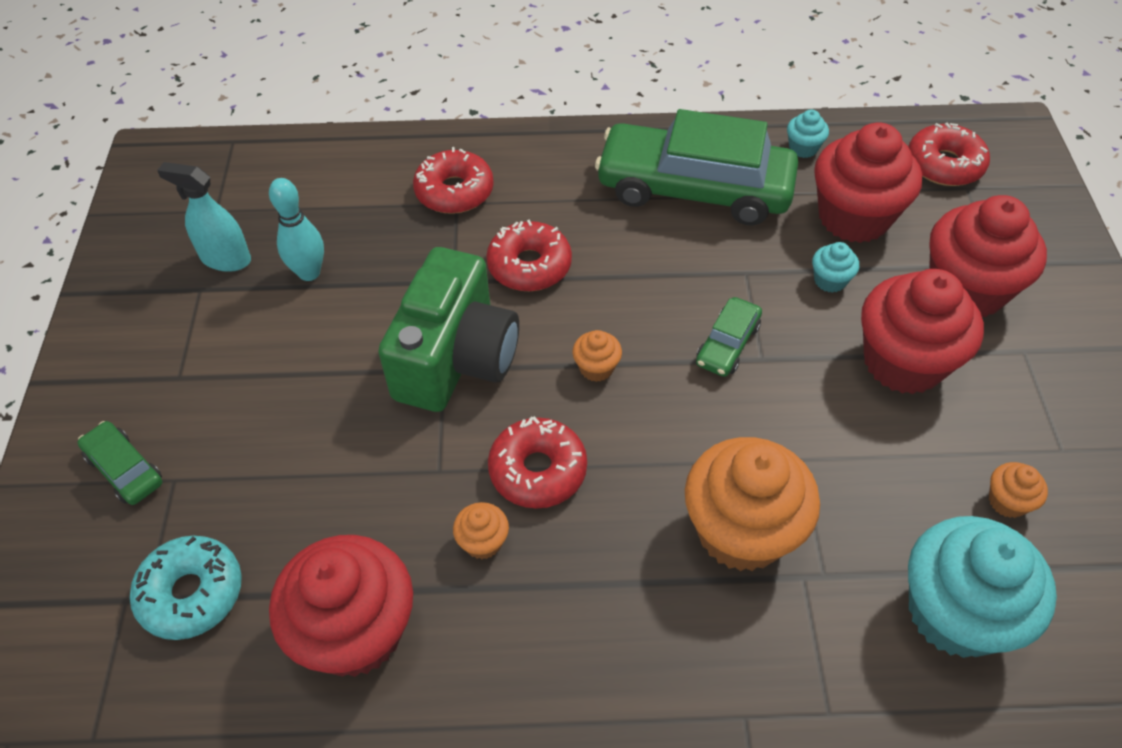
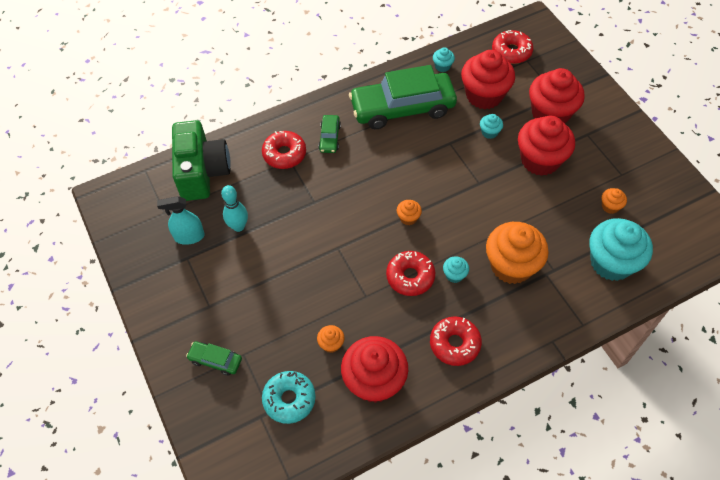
camera: 25 degrees left, 5 degrees up
(456, 359) = (340, 240): green camera -> green camera (202, 172)
(483, 542) = (405, 319): orange cupcake -> orange cupcake (331, 344)
(529, 266) = (346, 179): red donut -> red donut (454, 344)
(621, 501) = (454, 275): none -> turquoise cupcake
(727, 344) = (460, 182): green car -> green car (329, 138)

